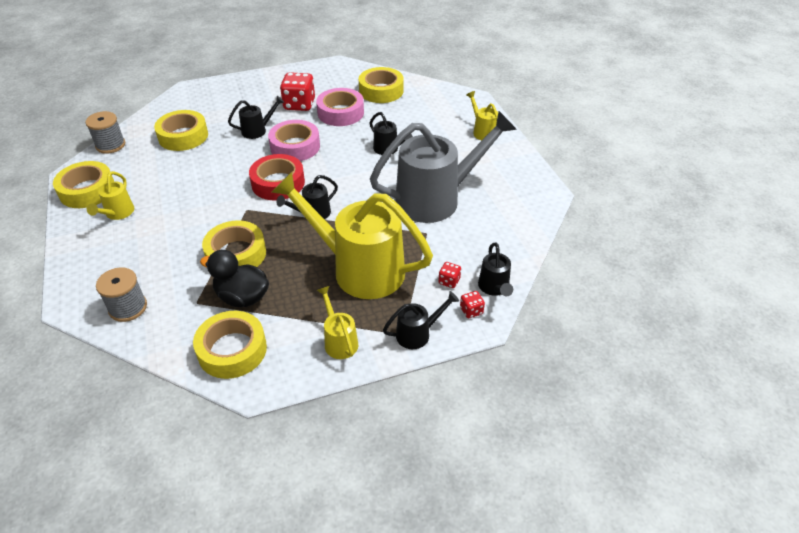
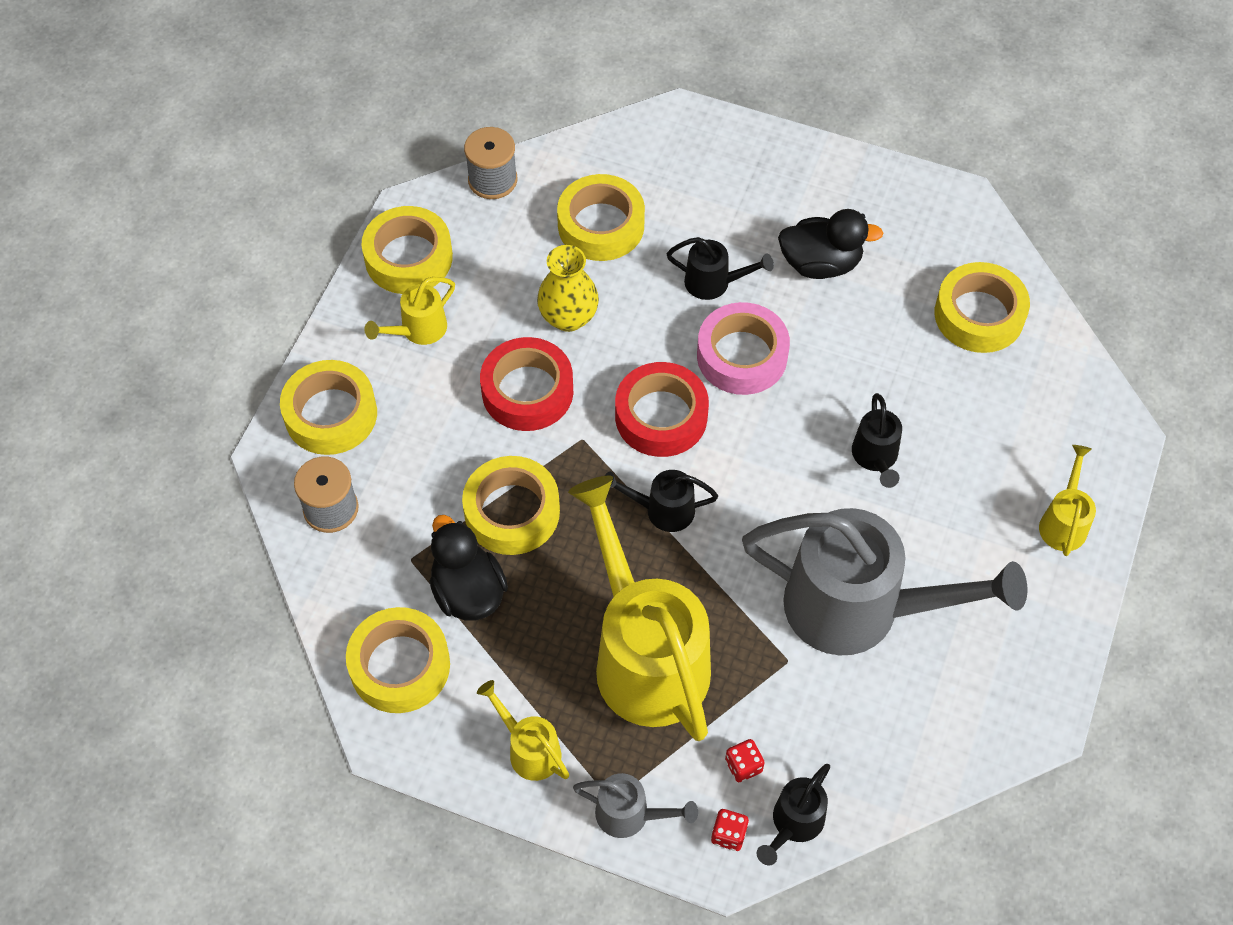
camera: 40 degrees right, 15 degrees up
(93, 270) = (331, 414): none -> yellow tape
(197, 172) = (568, 317): none -> yellow vase
(201, 207) = (527, 391): none -> red tape
(299, 105) = (820, 263): red dice -> black duck
(339, 340) = (529, 749): yellow watering can -> yellow watering can turned 60 degrees counterclockwise
(340, 113) = (870, 325): pink tape -> none
(418, 334) = (630, 815): black watering can -> grey watering can

